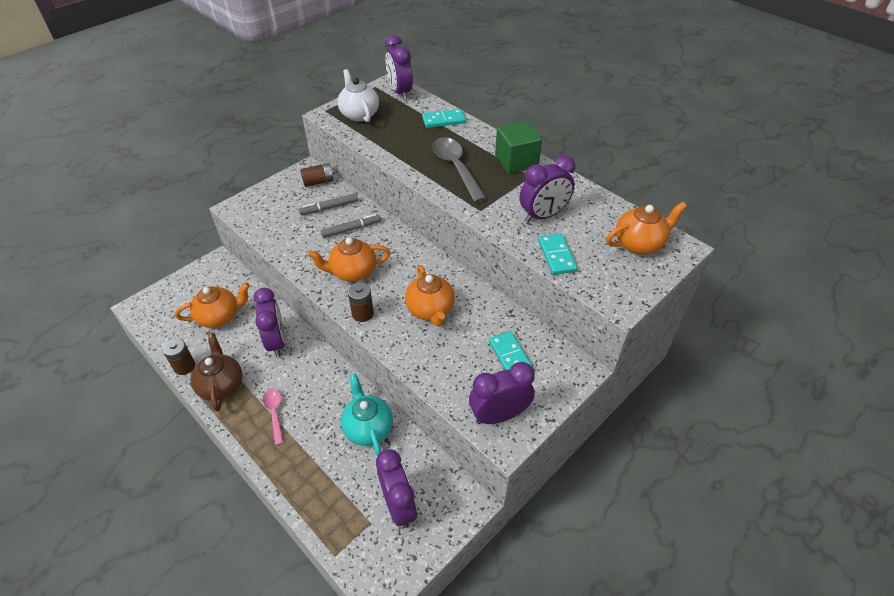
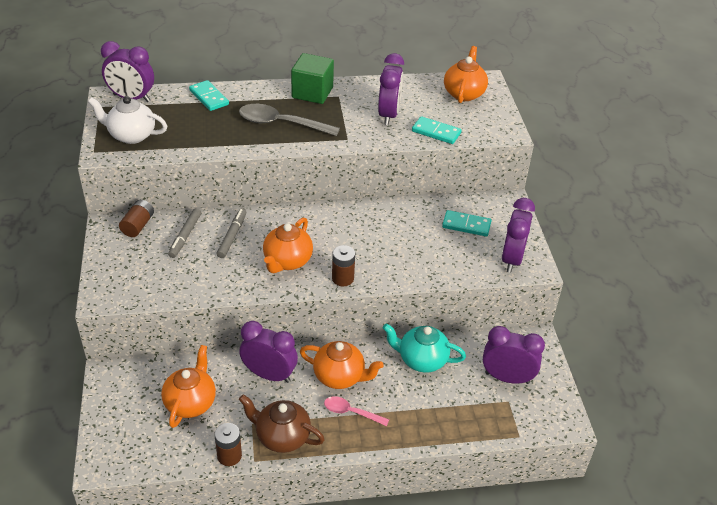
camera: 55 degrees left, 5 degrees down
(430, 310) = (379, 240): orange teapot -> orange teapot (340, 376)
(443, 120) = (209, 97): turquoise domino -> turquoise domino turned 60 degrees counterclockwise

